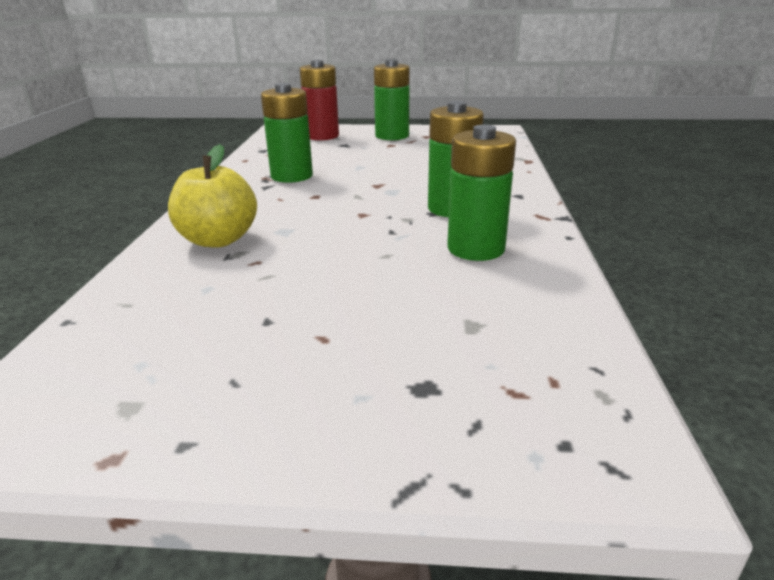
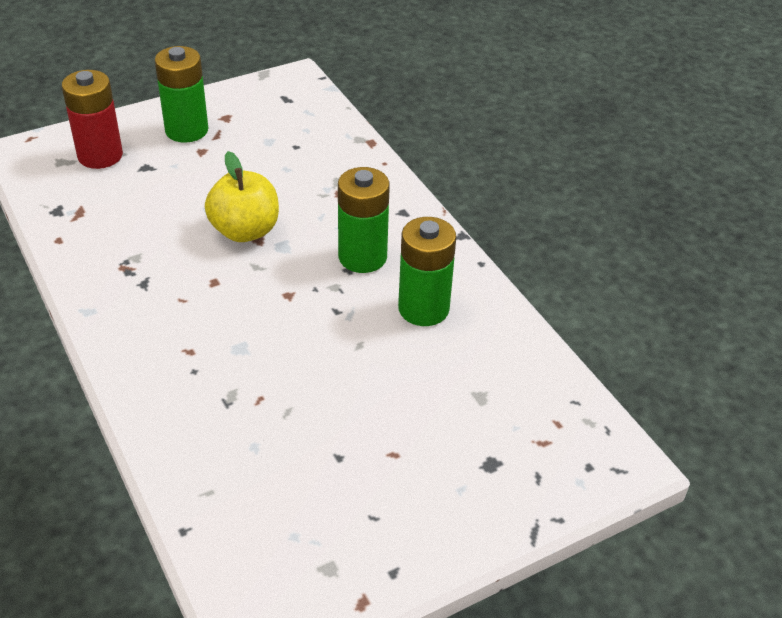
camera: 35 degrees left, 15 degrees up
(218, 240) = (194, 386): yellow apple -> yellow apple (245, 231)
(292, 176) = (153, 255): green battery -> none

